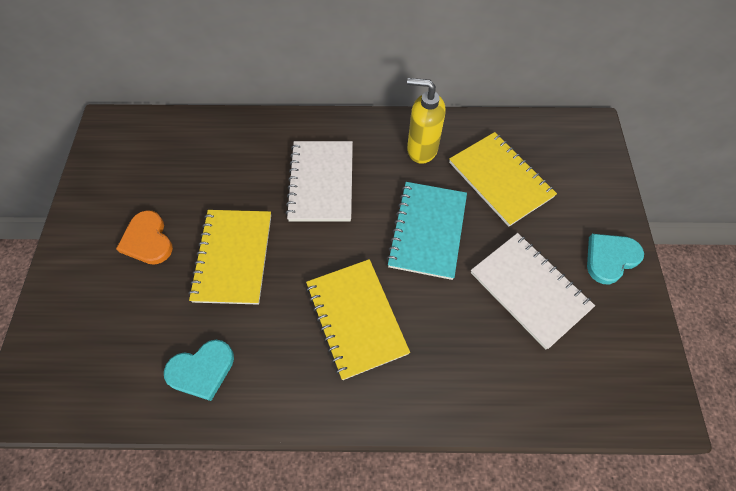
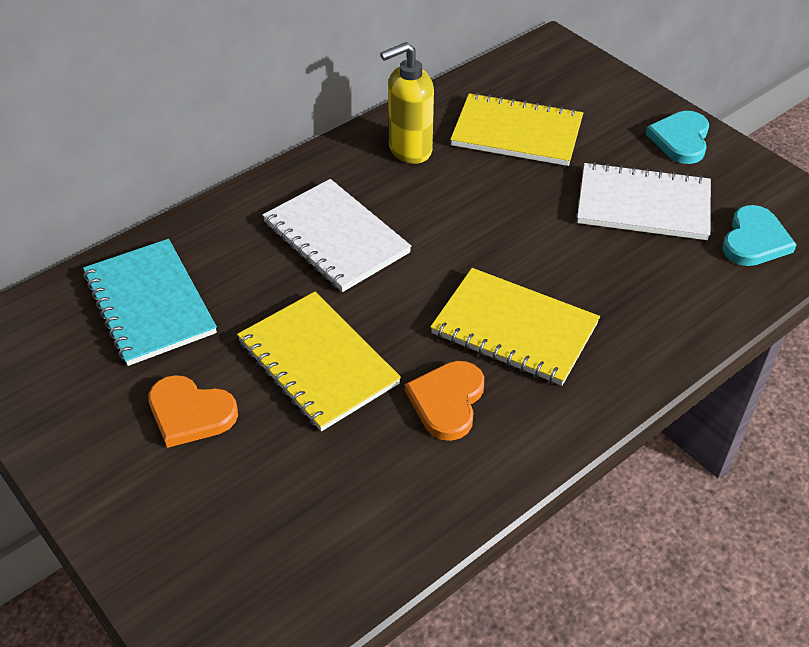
camera: 40 degrees left, 15 degrees down
(202, 370) = (408, 481): turquoise heart -> turquoise heart (754, 240)
(271, 336) = (447, 401): none -> orange heart
(427, 231) = (497, 214): turquoise notebook -> turquoise notebook (149, 304)

